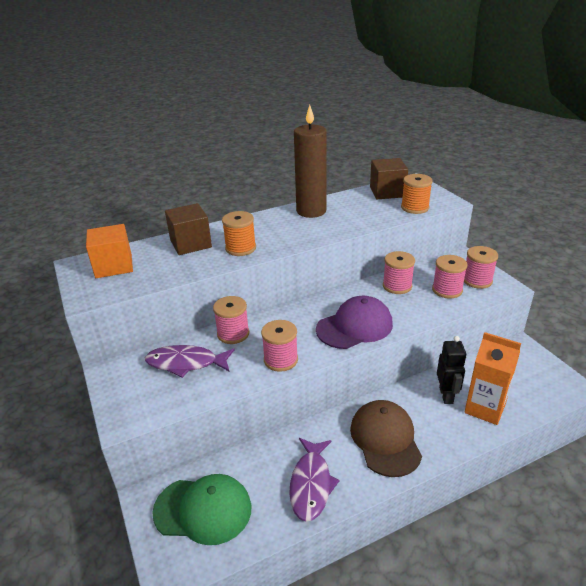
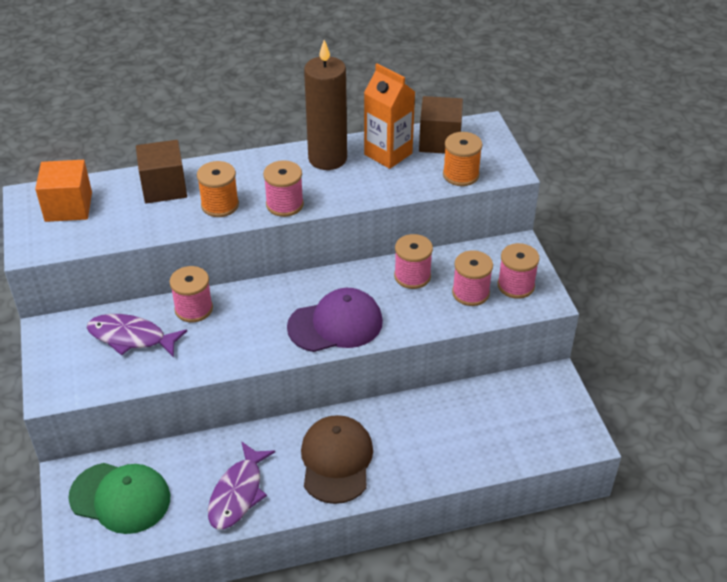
camera: 10 degrees right, 10 degrees up
(281, 360) = (235, 352): pink spool -> pink spool (284, 204)
(446, 395) = (430, 423): black robot -> none
(485, 408) = (466, 446): orange carton -> orange carton (388, 154)

